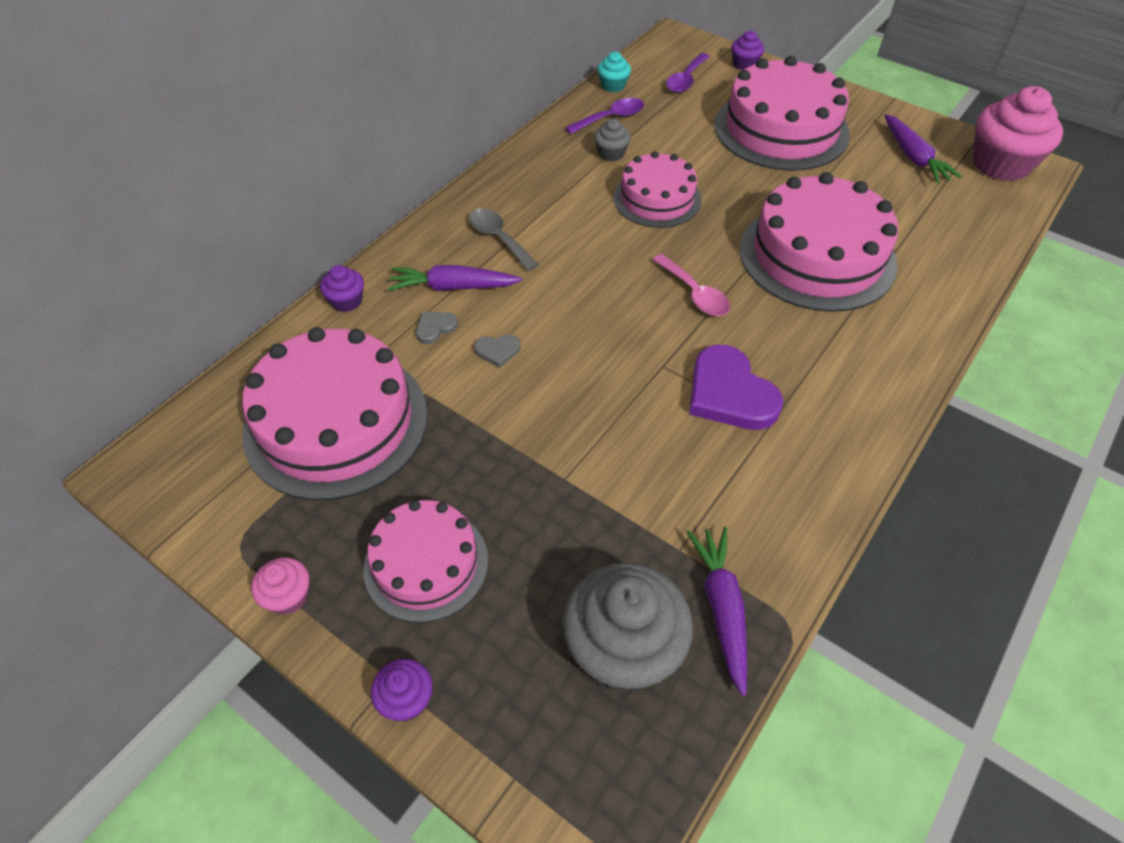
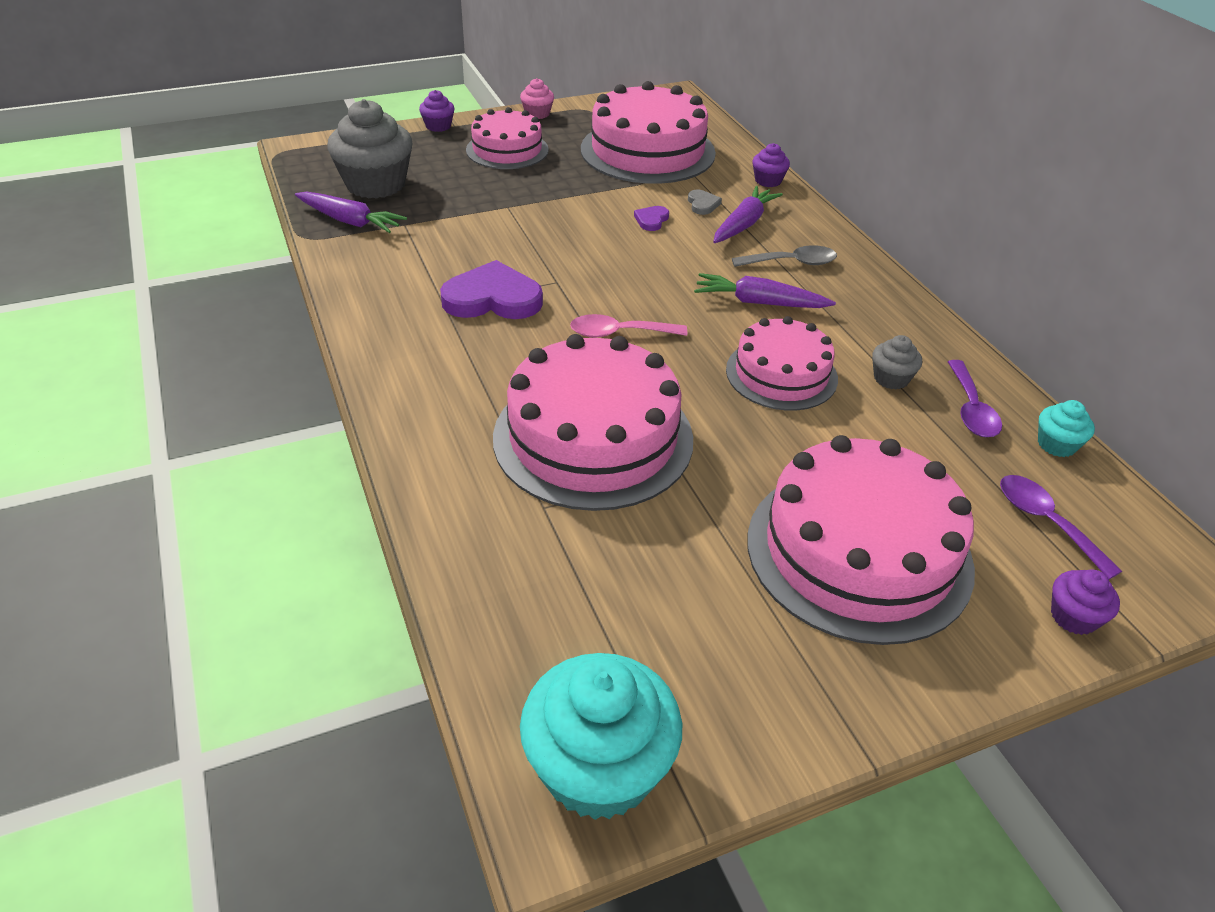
camera: 120 degrees right, 10 degrees down
(497, 351) = (651, 220): grey heart -> purple heart
(914, 158) = (695, 659): purple carrot -> purple carrot (759, 302)
(1001, 164) = (599, 768): pink cupcake -> turquoise cupcake

